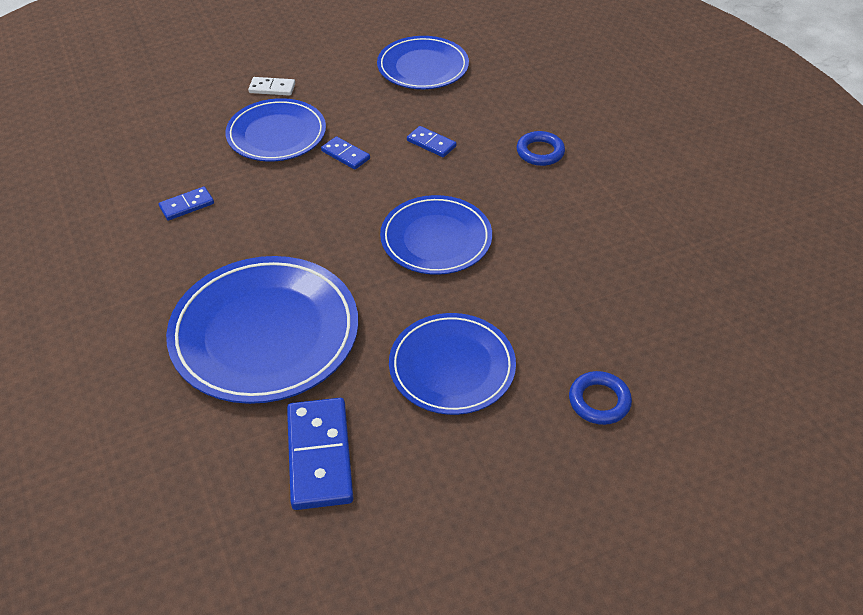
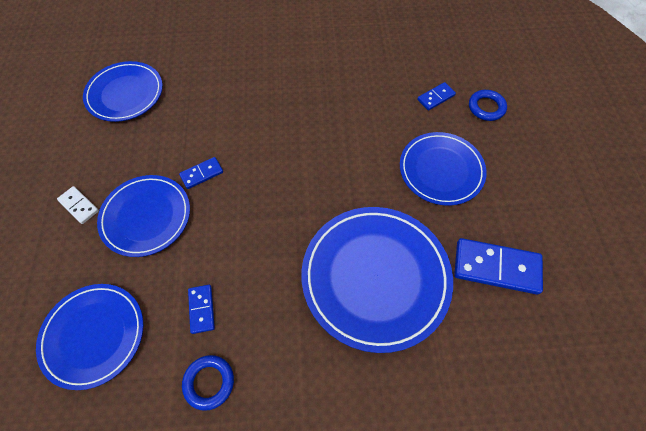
camera: 70 degrees left, 15 degrees up
(272, 88) = (79, 206): white domino -> white domino turned 75 degrees counterclockwise
(431, 143) = (220, 116): blue domino -> blue domino (436, 97)
(436, 239) = (322, 144): blue plate -> blue plate (94, 335)
(540, 152) = (264, 60): blue ring -> blue ring (209, 382)

